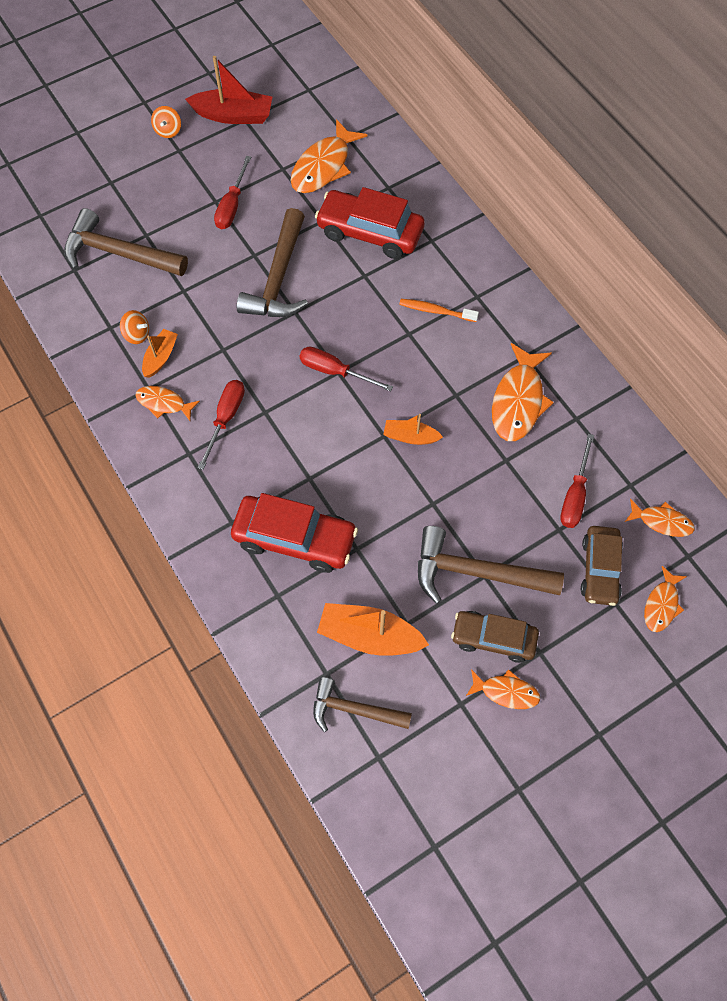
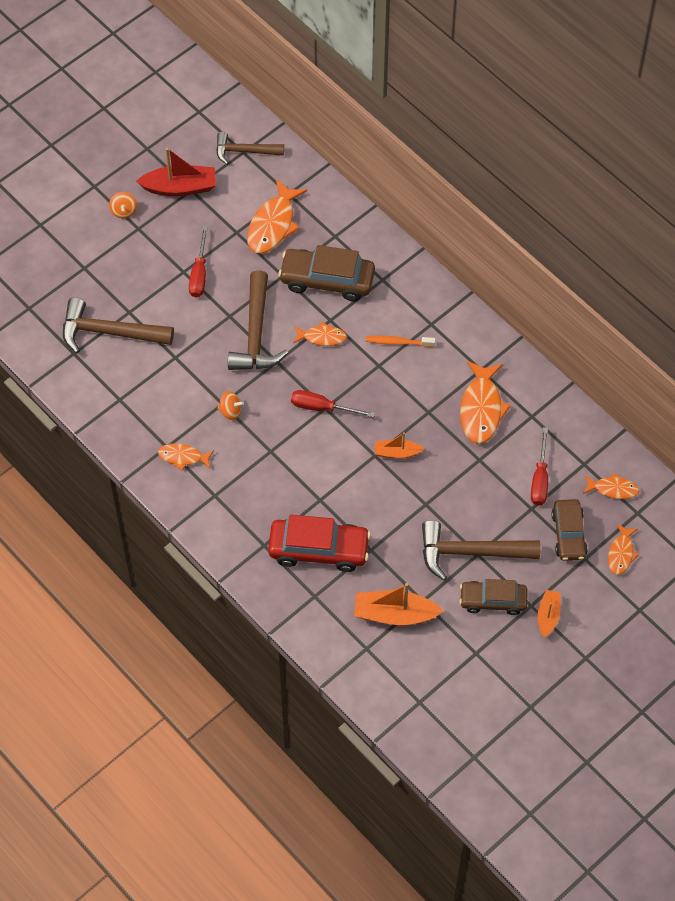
camera: 10 degrees left, 5 degrees down
(137, 334) = (144, 402): orange spinning top -> orange spinning top (230, 411)
(160, 357) = (170, 418): orange boat -> orange boat (548, 616)
(226, 418) = (239, 461): red screwdriver -> none
(354, 709) = (394, 670): brown hammer -> brown hammer (244, 151)
(370, 232) = (327, 280): red car -> brown car
(506, 692) = (509, 638): orange fish -> orange fish (322, 337)

